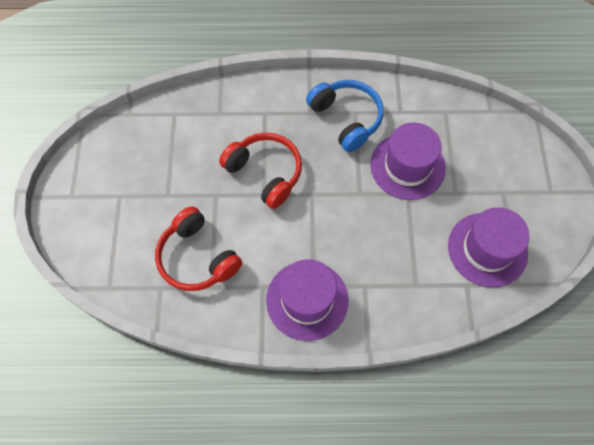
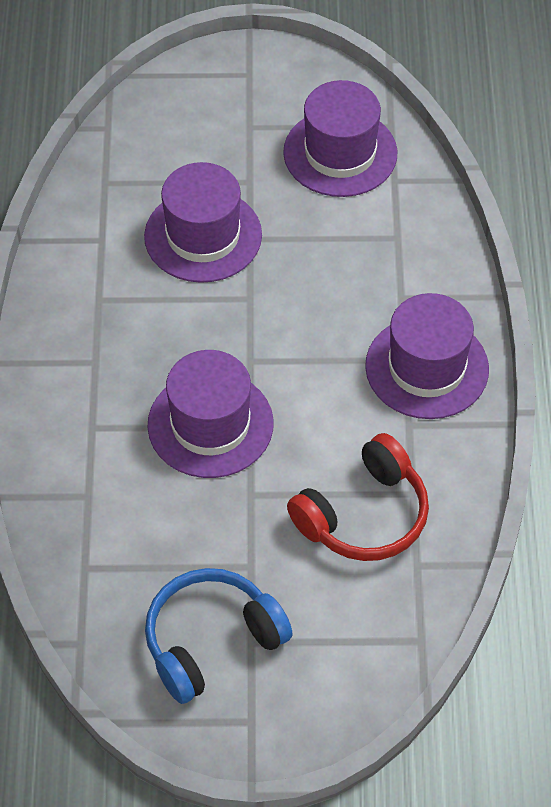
camera: 90 degrees left, 10 degrees down
(265, 173) = (210, 424): red headphones -> purple hat
(346, 119) = (111, 311): blue headphones -> blue headphones (211, 641)

